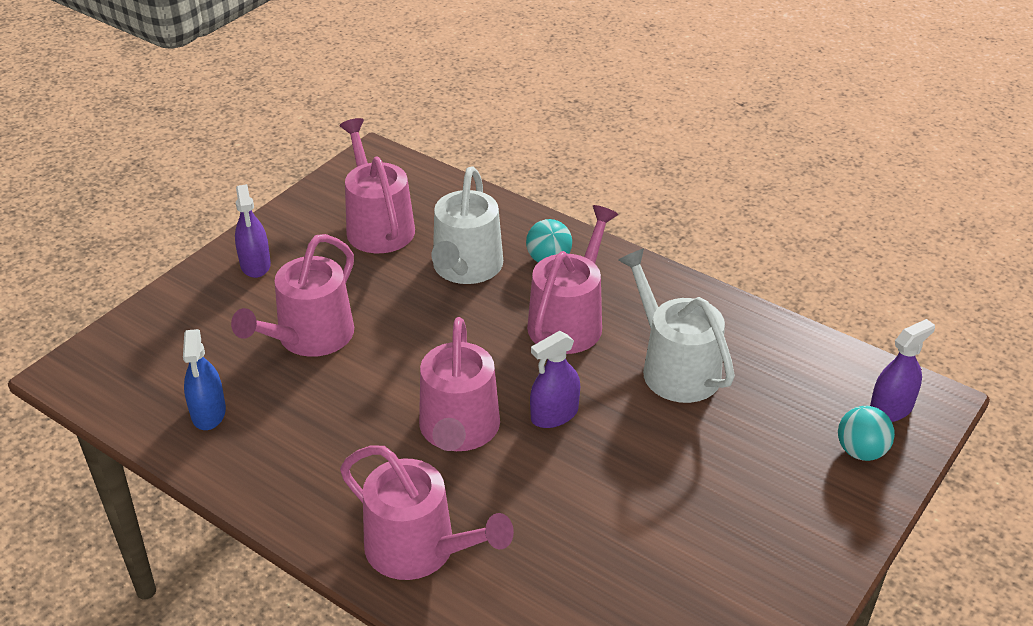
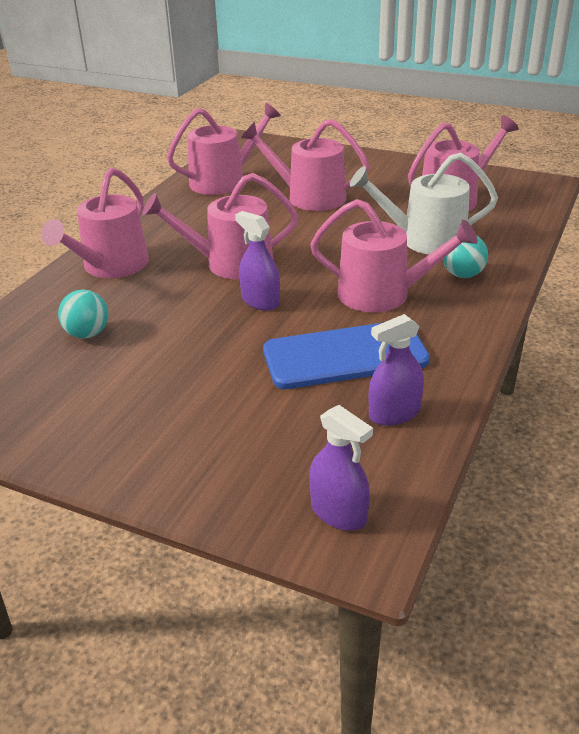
camera: 80 degrees right, 5 degrees down
(208, 413) = (223, 181): blue spray bottle -> pink watering can
(255, 264) = (377, 167): purple spray bottle -> purple spray bottle (394, 413)
(675, 367) = (345, 356): white watering can -> blue phone
(861, 451) = (261, 488): turquoise ball -> turquoise ball (87, 334)

